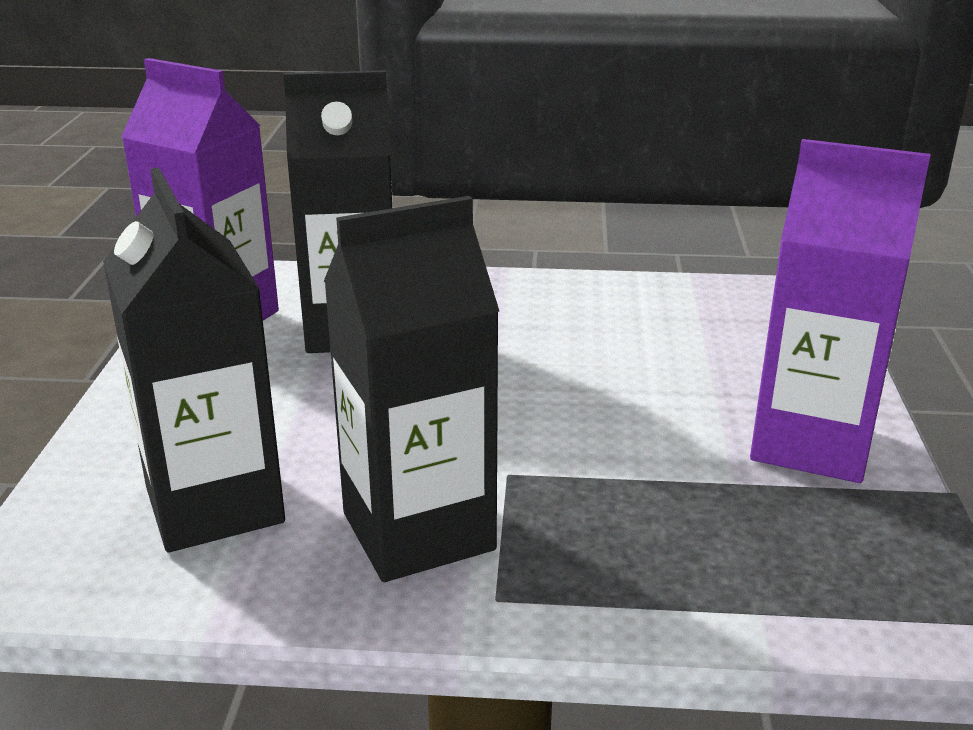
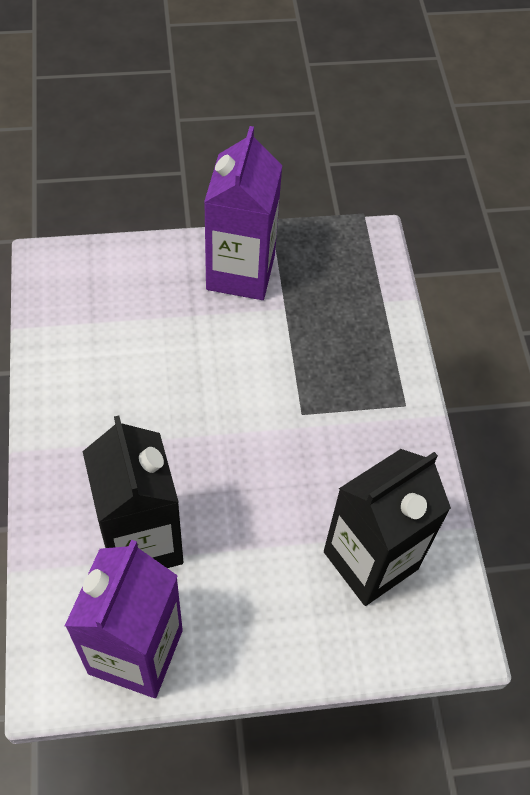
camera: 105 degrees left, 30 degrees up
(418, 531) = (365, 448): black carton -> none

